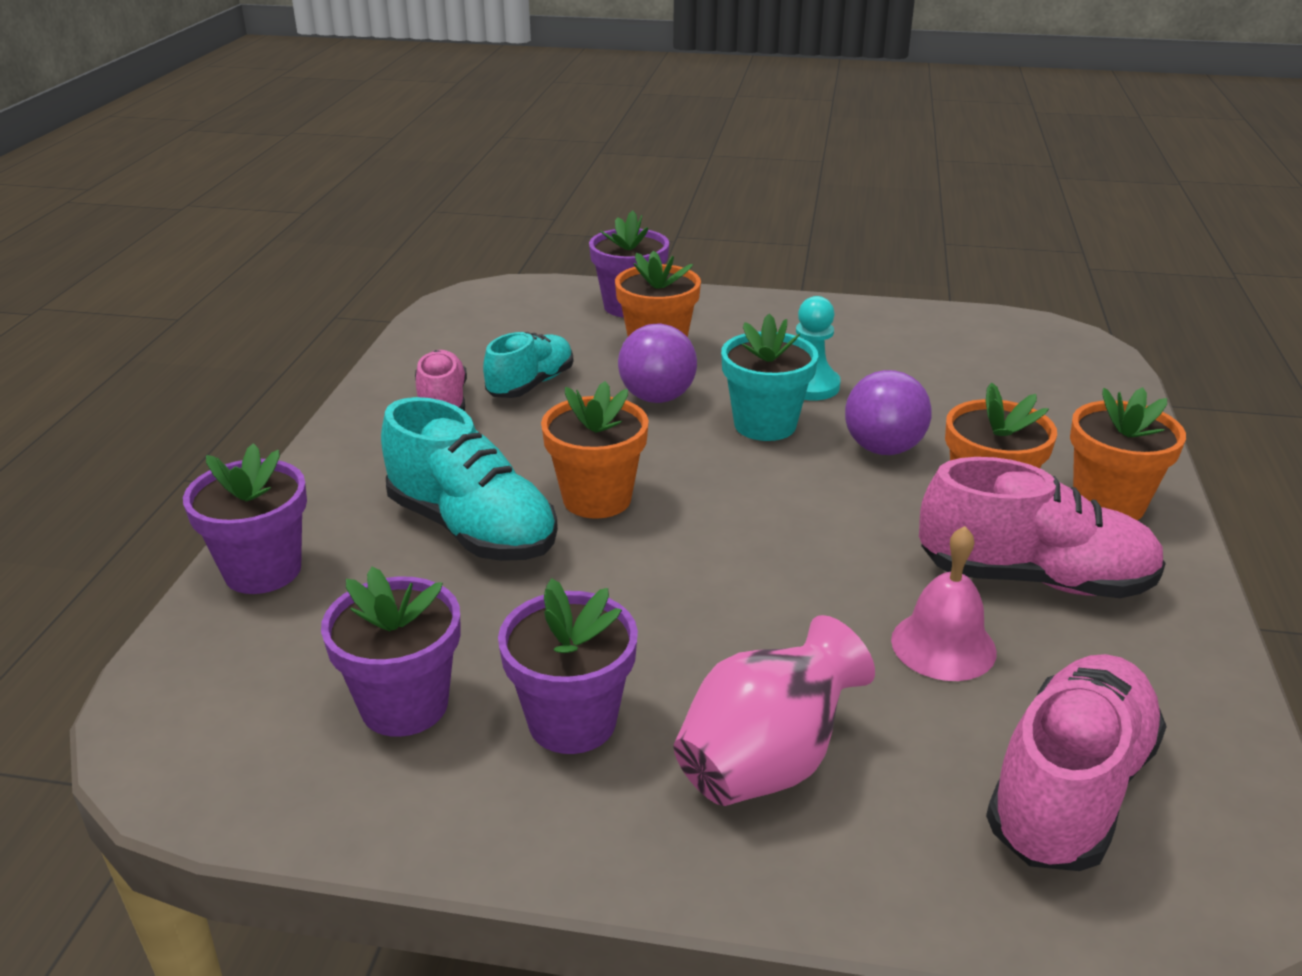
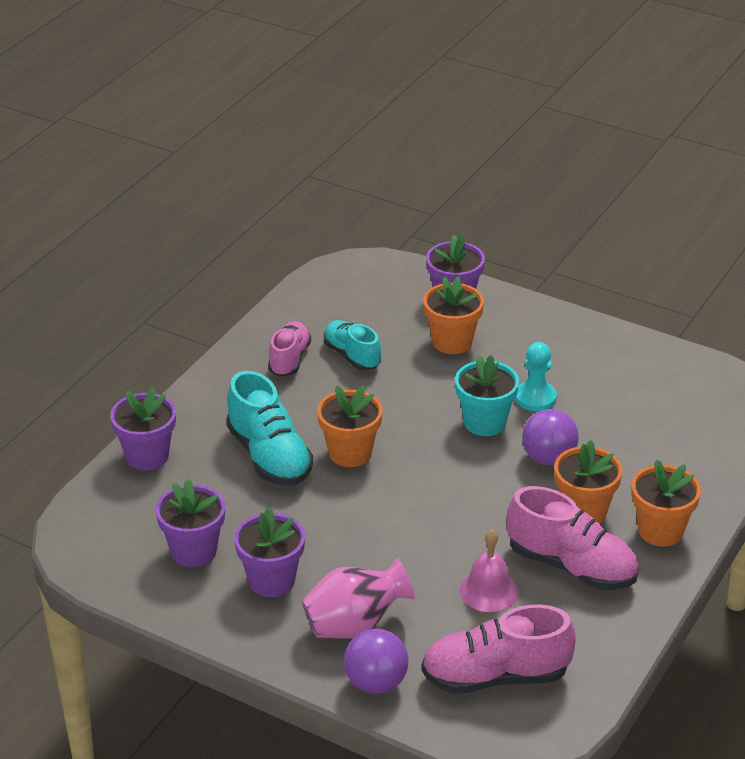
camera: 20 degrees right, 5 degrees up
(531, 384) = (352, 356): turquoise shoe -> turquoise shoe turned 90 degrees counterclockwise
(657, 398) = (428, 385): purple ball -> purple ball (376, 683)
(1069, 789) = (495, 676): pink shoe -> pink shoe turned 150 degrees counterclockwise

